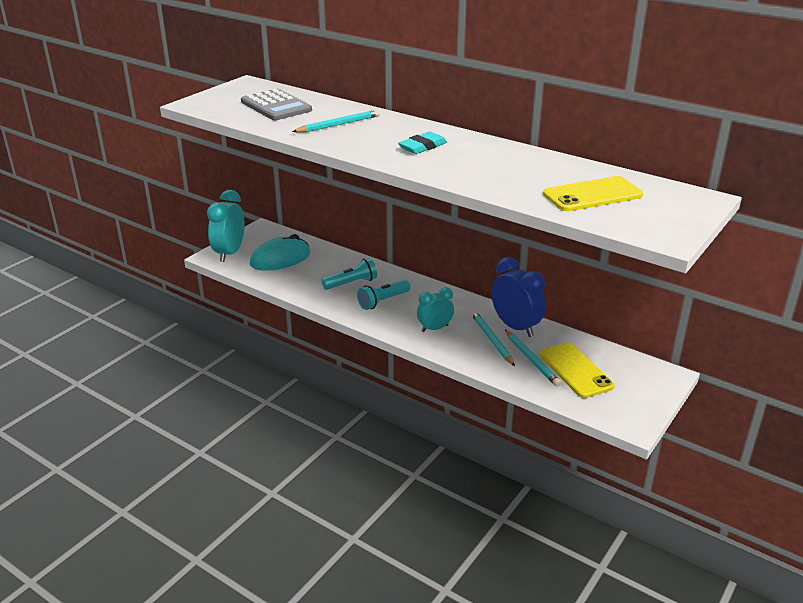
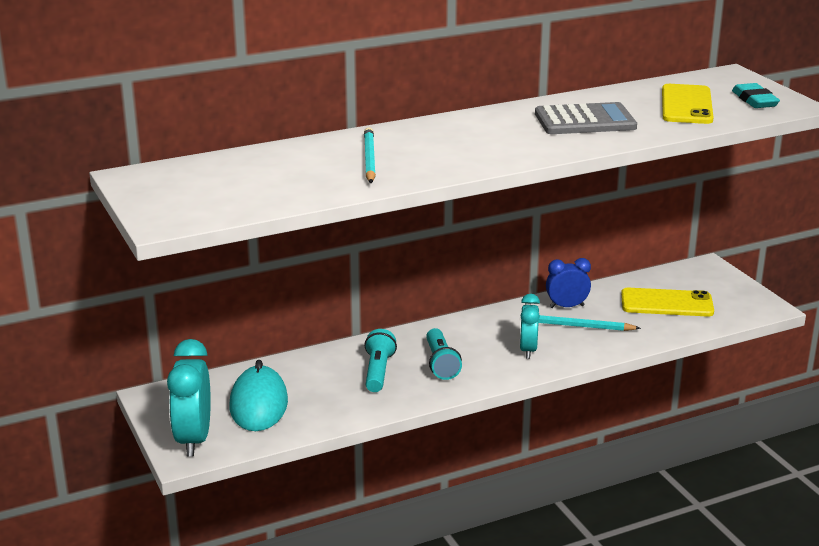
camera: 60 degrees left, 5 degrees down
(229, 253) = (193, 439): turquoise clock -> turquoise clock turned 45 degrees clockwise
(276, 106) = (253, 177): grey calculator -> grey calculator (585, 121)
(422, 146) = (491, 137): turquoise eraser -> turquoise eraser (754, 100)
(515, 327) = (566, 306): blue clock -> blue clock, size x0.63
(531, 360) = (631, 318): turquoise pencil -> none

